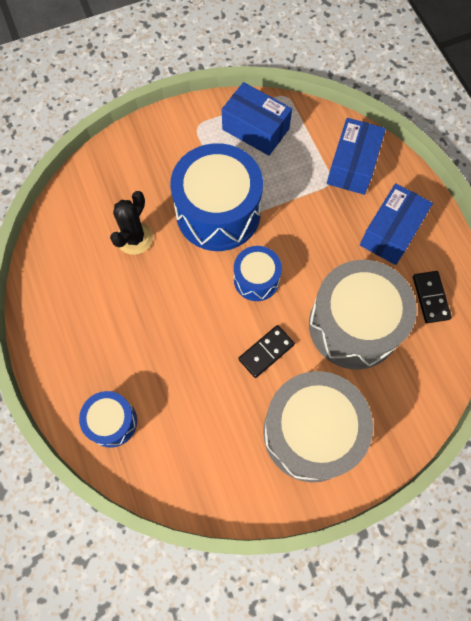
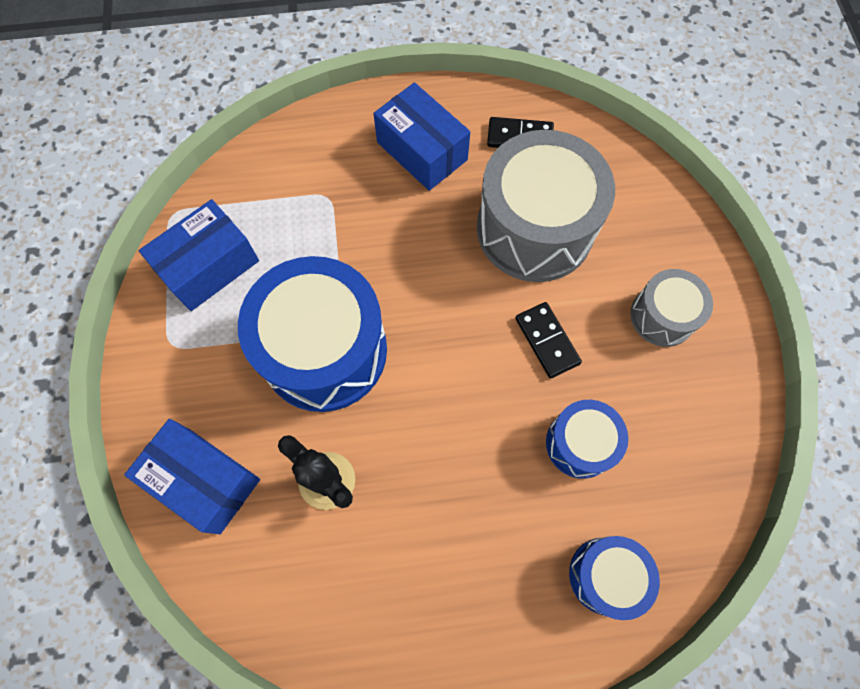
camera: 75 degrees left, 0 degrees up
(256, 279) = (441, 326): blue drum -> blue drum (580, 443)
(311, 432) = (662, 316): grey drum -> grey drum, size x0.52
(352, 165) = (313, 165): blue box -> blue box (204, 480)

